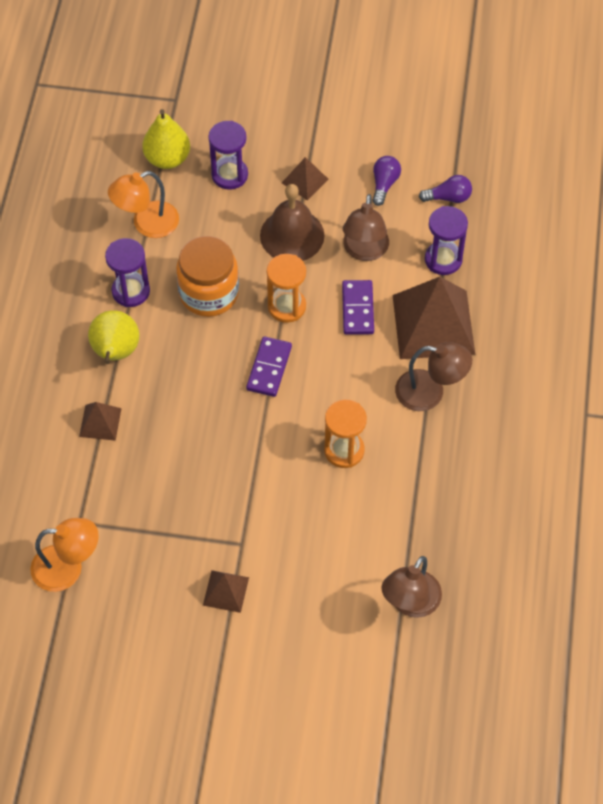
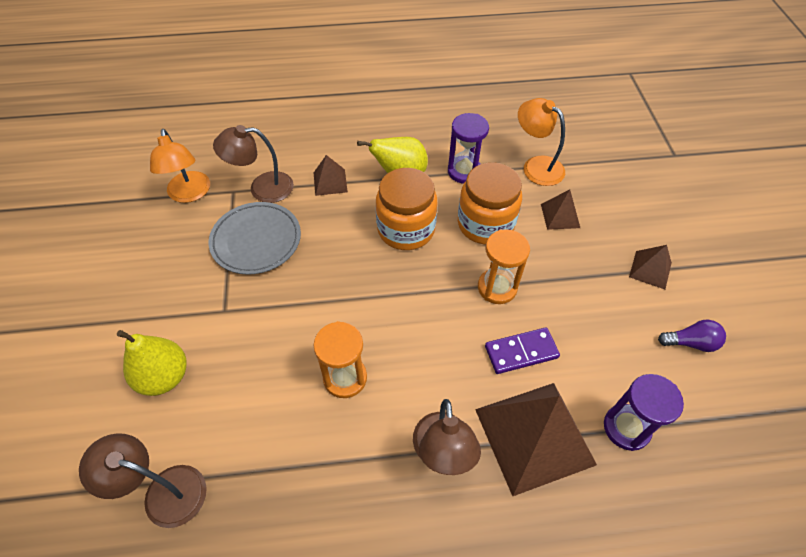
camera: 75 degrees right, 5 degrees down
(160, 506) = (256, 240): none -> grey plate
(167, 158) = (610, 164): yellow pear -> yellow pear (164, 377)
(192, 364) = (406, 229): none -> orange jar
(226, 591) = (172, 309): brown pyramid -> brown pyramid (560, 215)
(229, 175) = (620, 210): purple hourglass -> none
(269, 368) = (422, 289): purple domino -> none
(292, 235) = (581, 273): brown bell -> none
(364, 251) = (595, 342): brown lamp -> brown lamp (262, 188)
(448, 197) = (714, 415): purple light bulb -> none

